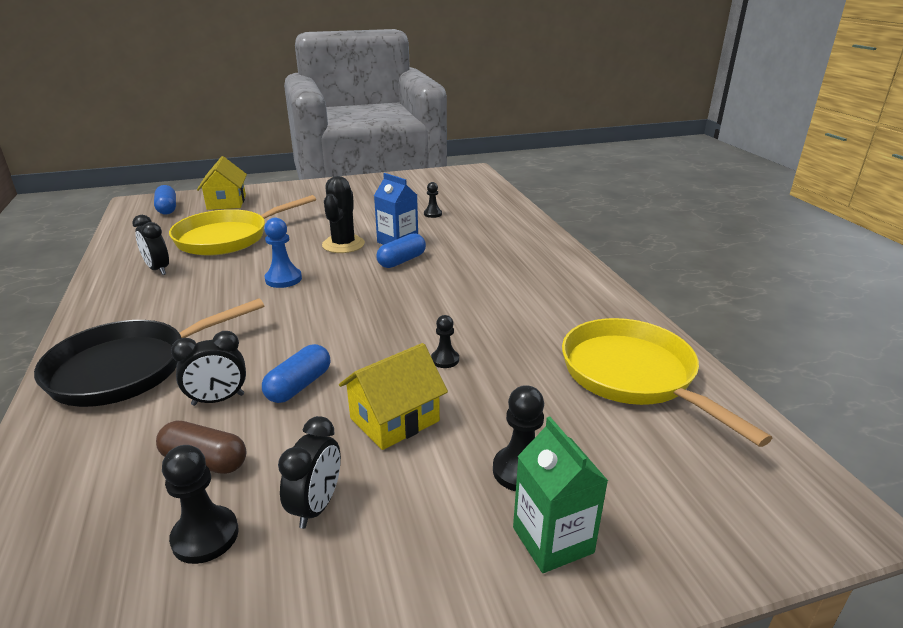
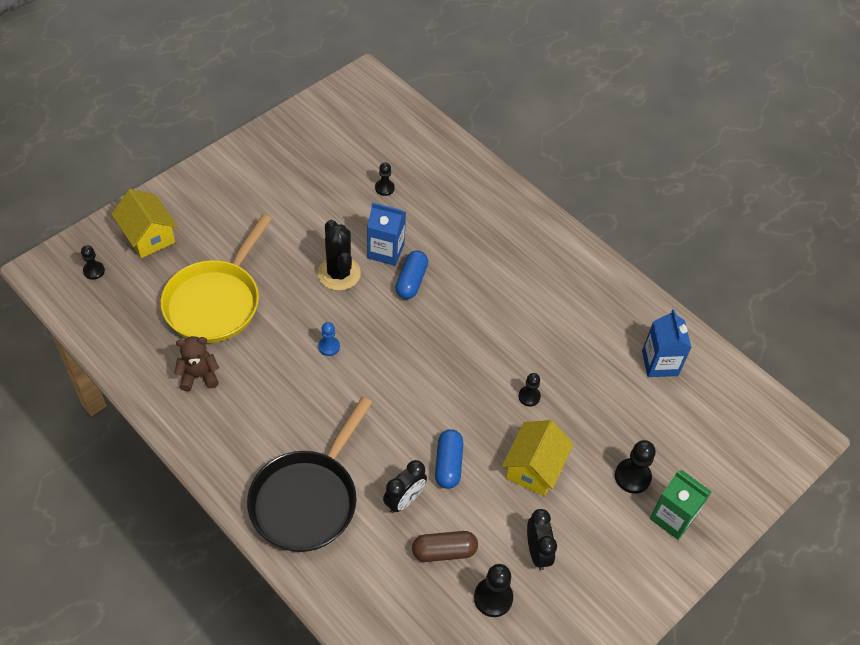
camera: 30 degrees left, 25 degrees up
(158, 269) = (199, 376): black clock -> brown teddy bear
(167, 208) = (94, 271): blue capsule -> black pawn
(283, 279) = (329, 346): blue pawn -> blue pawn, size x0.63
(633, 376) = (660, 363): yellow pan -> blue carton

